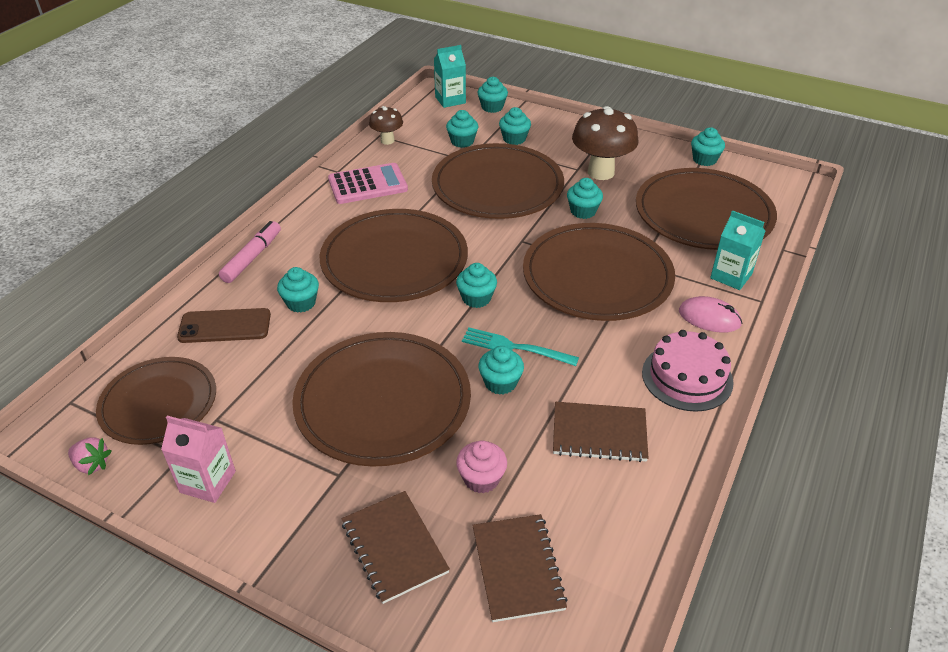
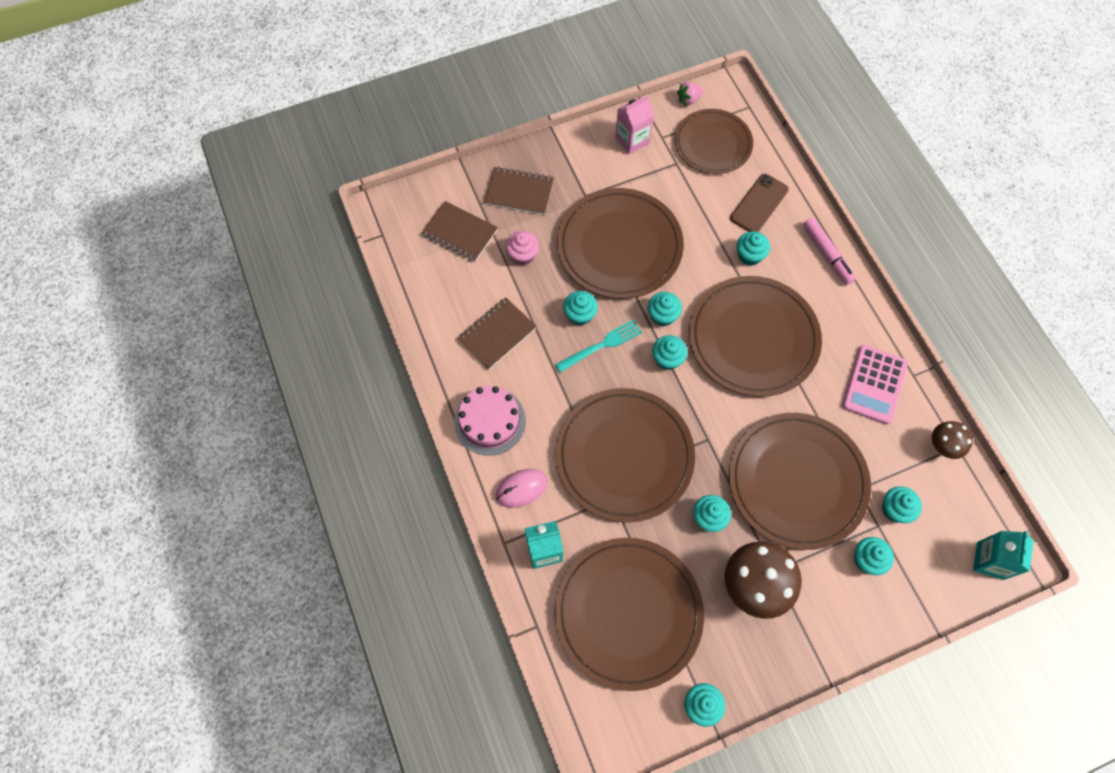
camera: 130 degrees right, 25 degrees up
(492, 107) = (946, 589): turquoise cupcake -> turquoise cupcake (662, 315)

